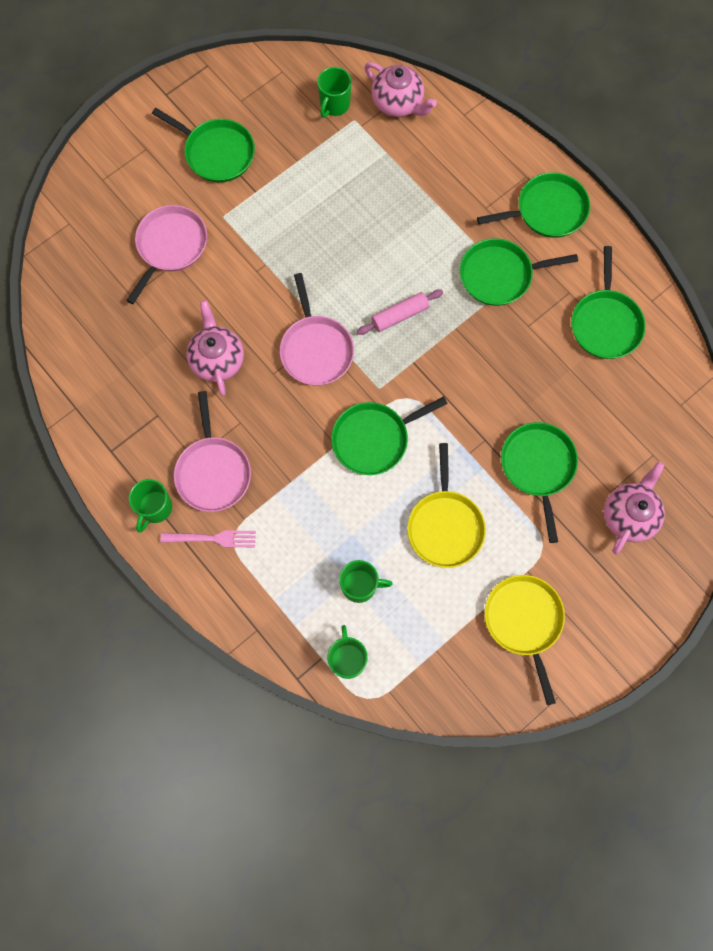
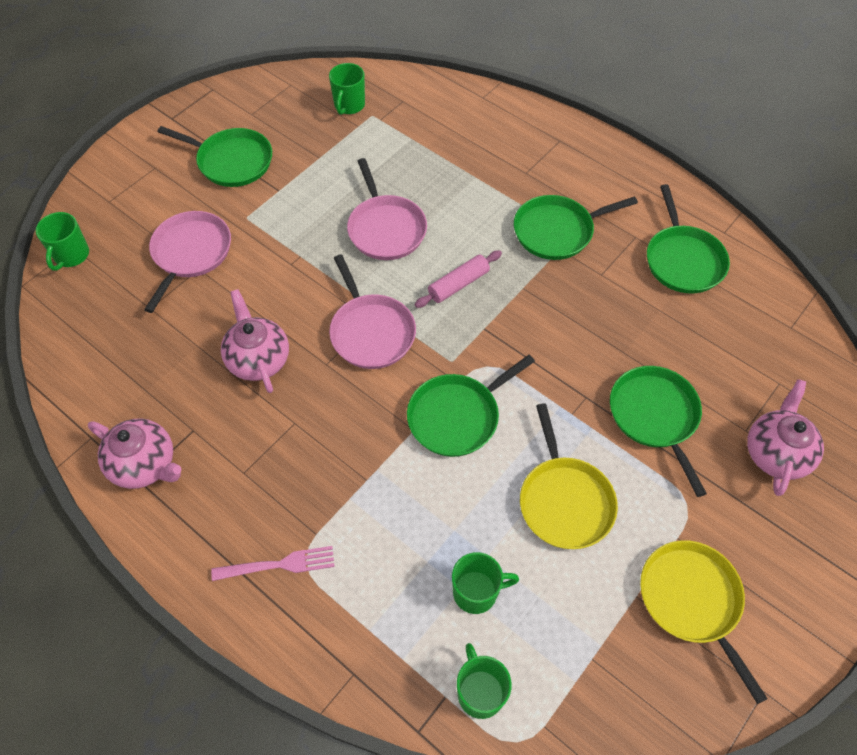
camera: 10 degrees left, 15 degrees down
(155, 508) = (200, 540): green mug -> green mug (71, 255)
(213, 471) = (269, 484): pink pan -> pink pan (385, 228)
(398, 103) = (414, 96): pink teapot -> pink teapot (145, 464)
(547, 210) = (590, 167): green pan -> none

